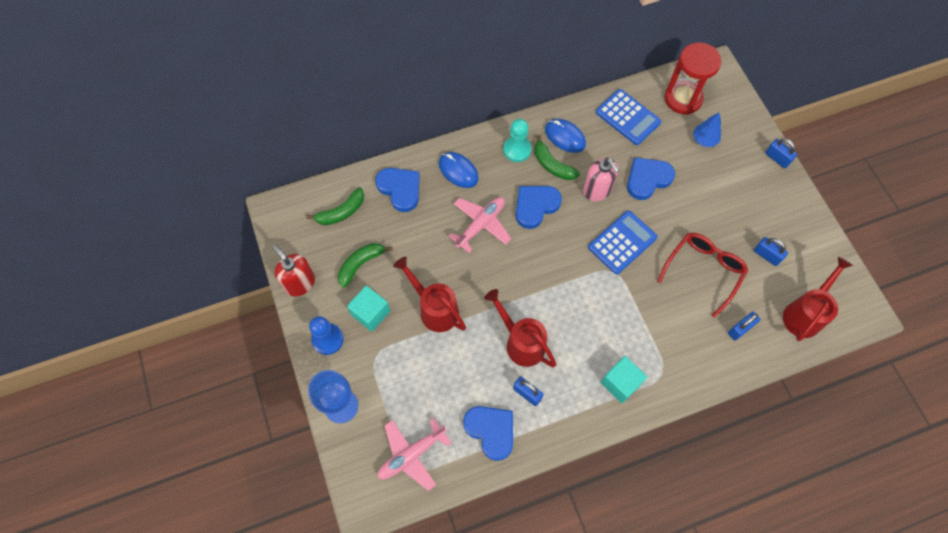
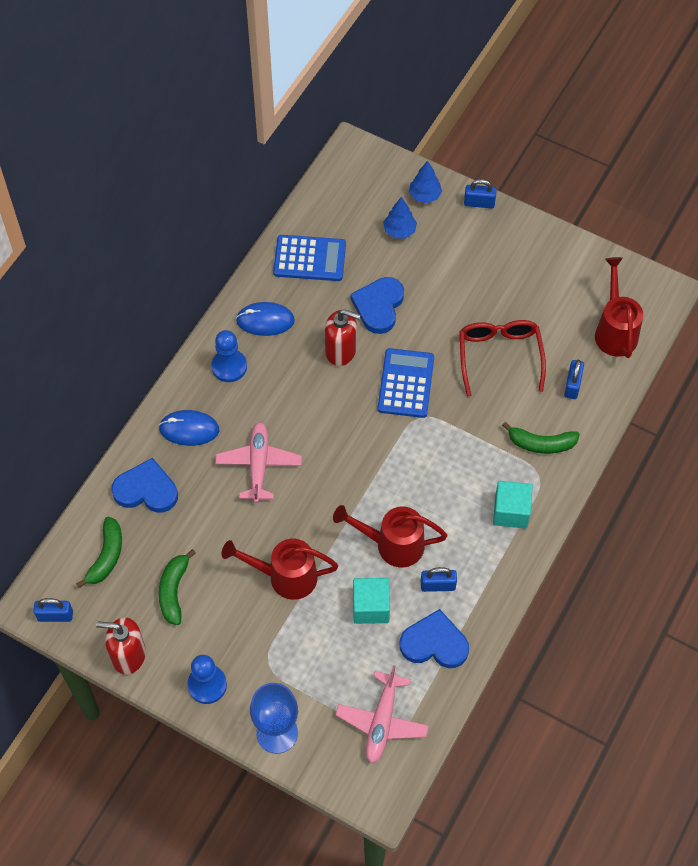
camera: 40 degrees left, 5 degrees down
(370, 313) = (226, 628): turquoise cube -> turquoise cube (371, 607)
(517, 150) = (229, 366): turquoise pawn -> blue pawn
(535, 206) = (295, 408): blue heart -> none
(552, 165) = (277, 357): green banana -> green banana (541, 444)
(597, 190) = (341, 351): pink soap dispenser -> red soap dispenser
(683, 99) = (346, 204): red hourglass -> none
(742, 128) = (425, 195): none -> blue tree
(766, 255) = (542, 301): blue padlock -> blue padlock (55, 616)

